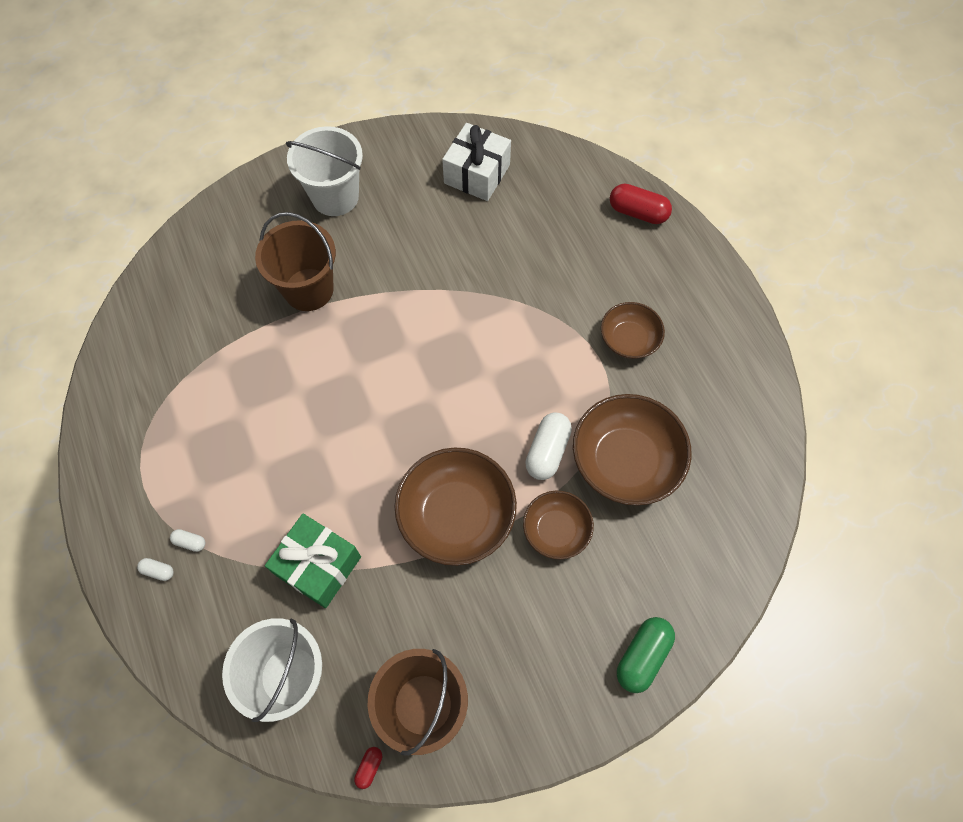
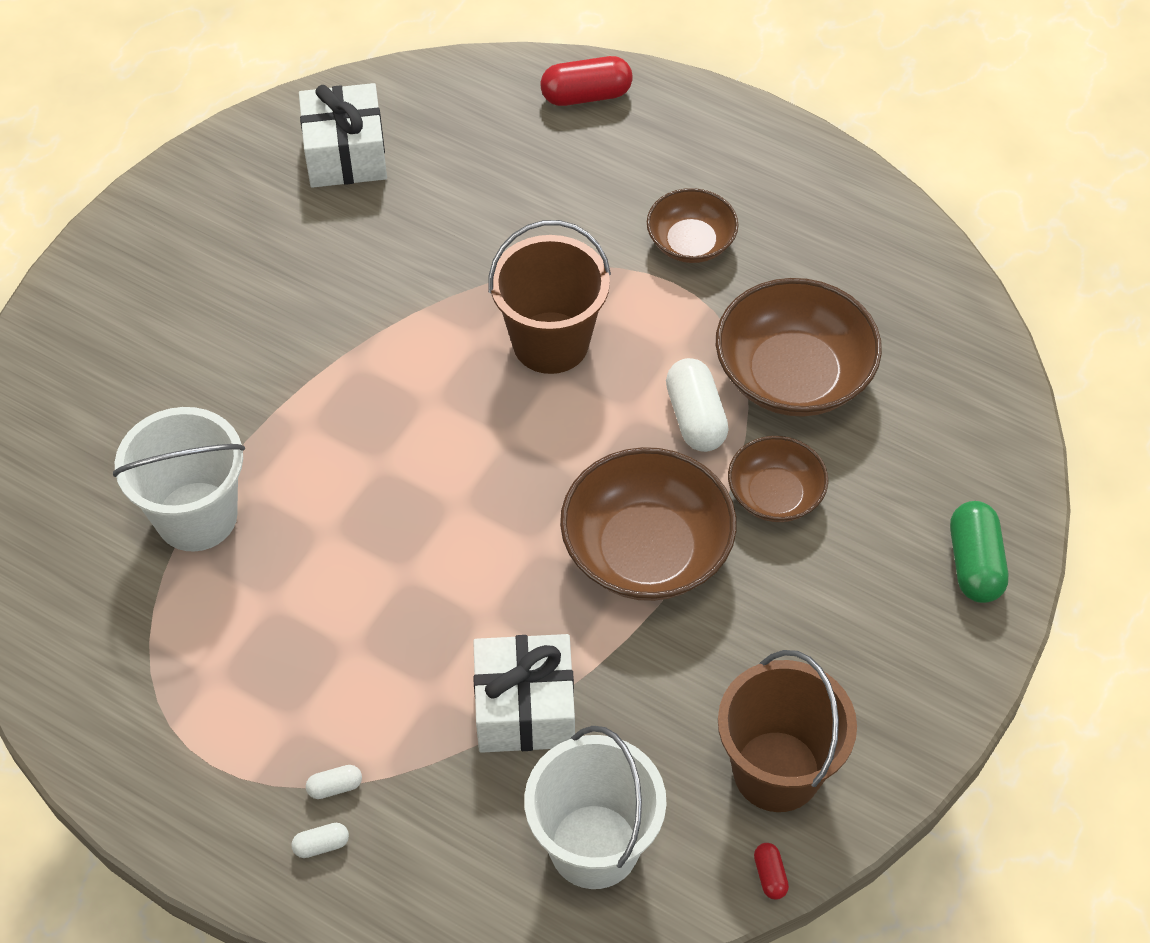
camera: 35 degrees left, 10 degrees down
(308, 289) = (236, 408): brown bucket -> brown bucket (550, 342)
(318, 565) = (525, 708): green gift -> white gift
(335, 197) = (175, 279): white bucket -> white bucket (196, 516)

